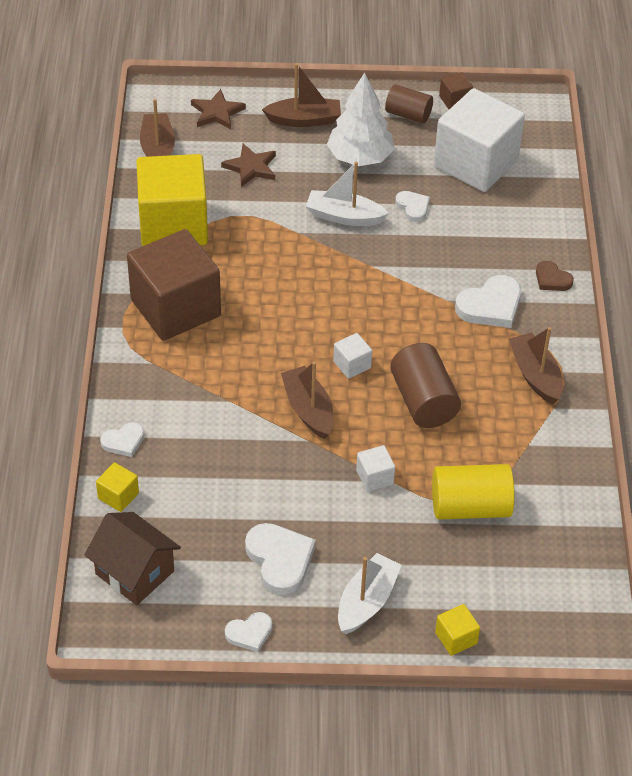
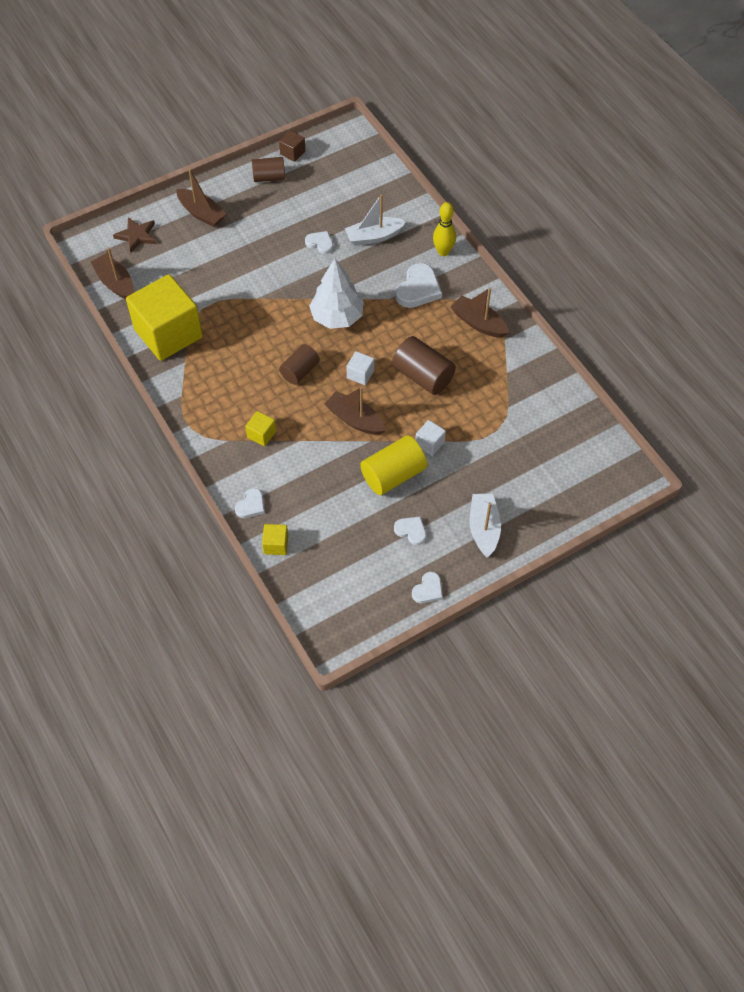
camera: 30 degrees left, 10 degrees up
(134, 572) = (326, 590): brown house -> none
(175, 308) = (215, 393): brown cube -> none
(251, 167) = (191, 266): brown star -> none
(280, 560) = (411, 531): white heart -> white heart, size x0.58
(286, 329) = (300, 371): none -> brown cylinder
(304, 120) = (201, 213): brown boat -> brown boat turned 75 degrees clockwise
(344, 216) = (280, 271): white boat -> white boat (374, 236)
(360, 157) = (259, 224): white tree -> white tree (337, 317)
(456, 638) = (553, 522): yellow cube -> yellow cube (261, 434)
(470, 507) = (501, 432): yellow cylinder -> yellow cylinder (393, 475)
(476, 163) = (338, 192): white cube -> none
(552, 279) = (443, 252): brown heart -> yellow bowling pin

